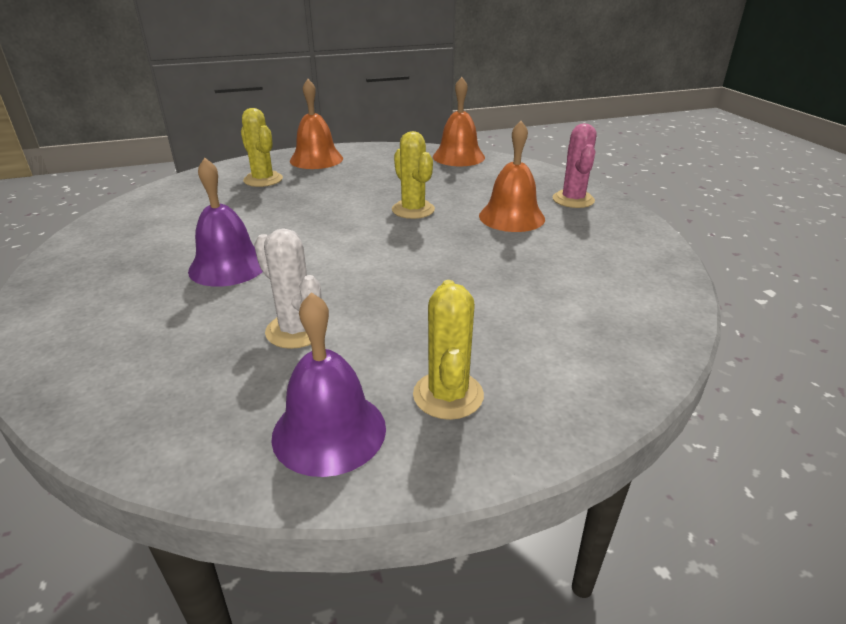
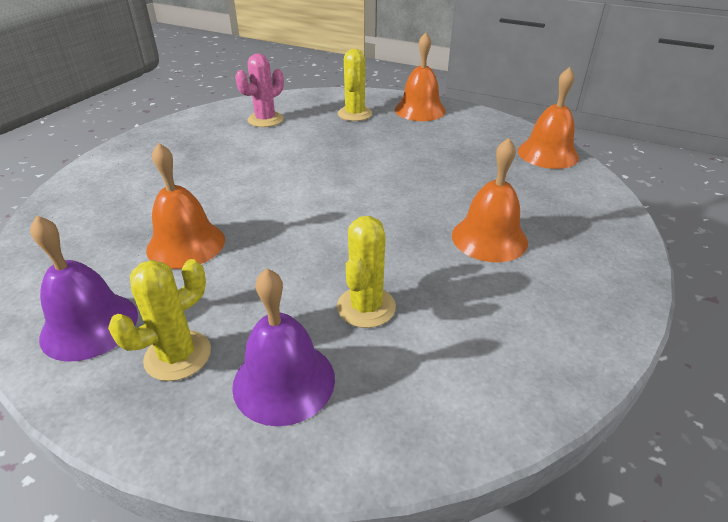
camera: 45 degrees right, 5 degrees up
(228, 266) = (229, 174): purple bell -> purple bell (284, 381)
(296, 330) = (186, 244): white cactus -> orange bell
(413, 210) = (416, 189): yellow cactus -> yellow cactus (366, 307)
(573, 200) = (588, 252): pink cactus -> pink cactus (265, 120)

